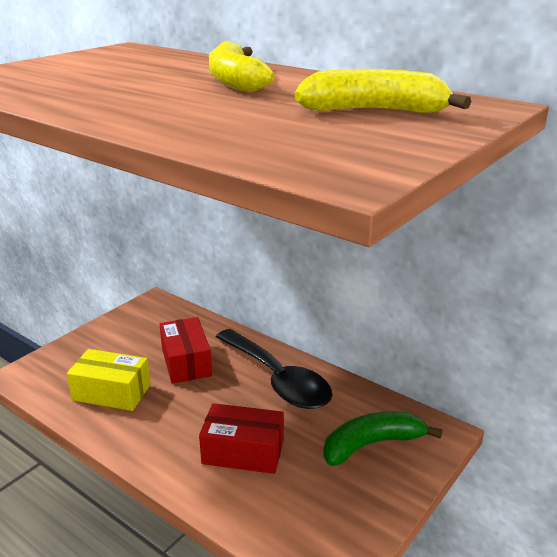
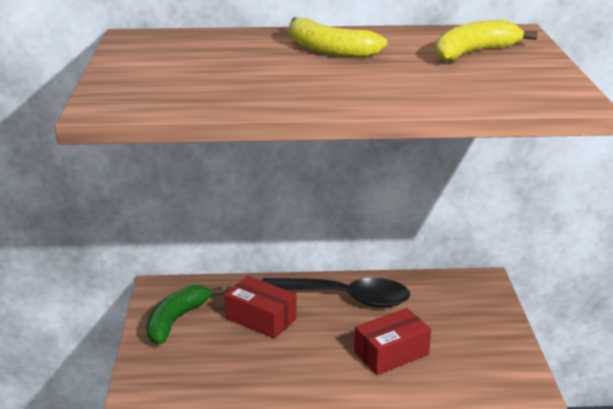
camera: 40 degrees left, 0 degrees up
(111, 392) = (238, 368): yellow box -> none
(372, 444) = (458, 307): green banana -> green banana (176, 320)

